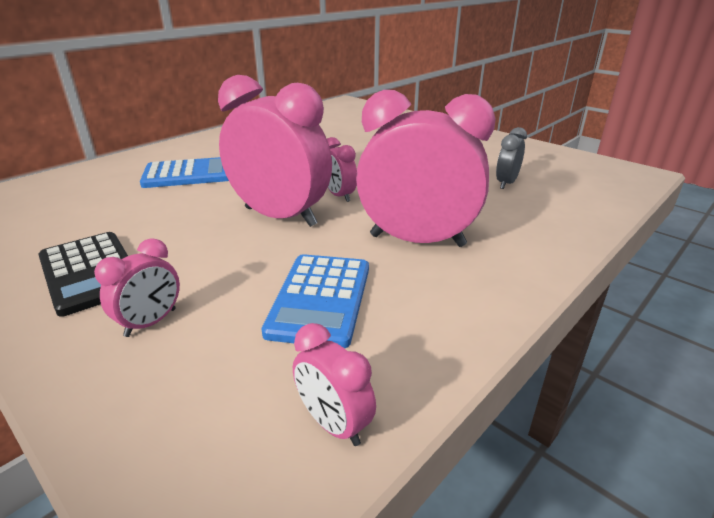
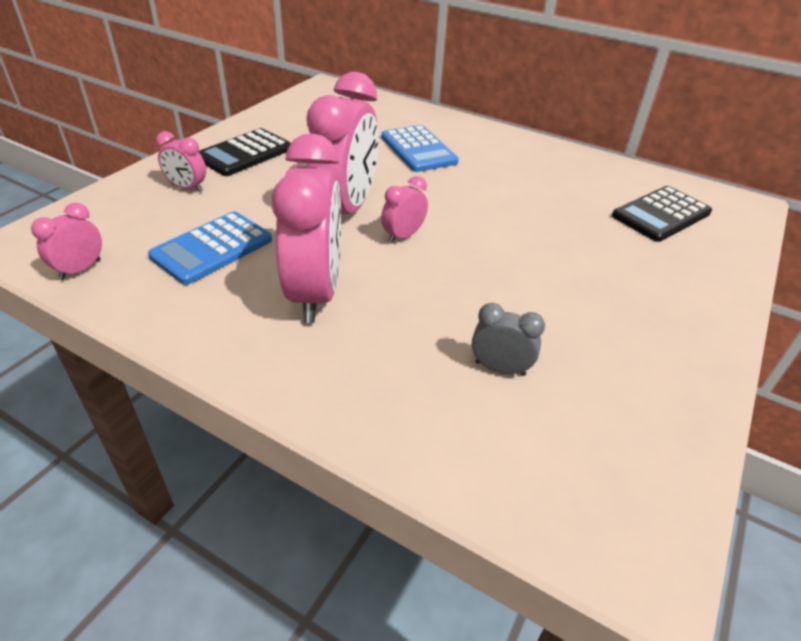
camera: 75 degrees right, 10 degrees up
(320, 299) = (212, 248): blue calculator -> blue calculator turned 45 degrees counterclockwise
(347, 119) = (661, 214): none -> black calculator

